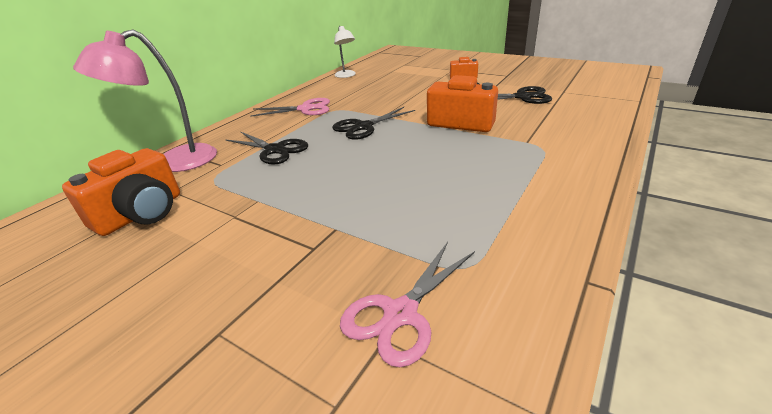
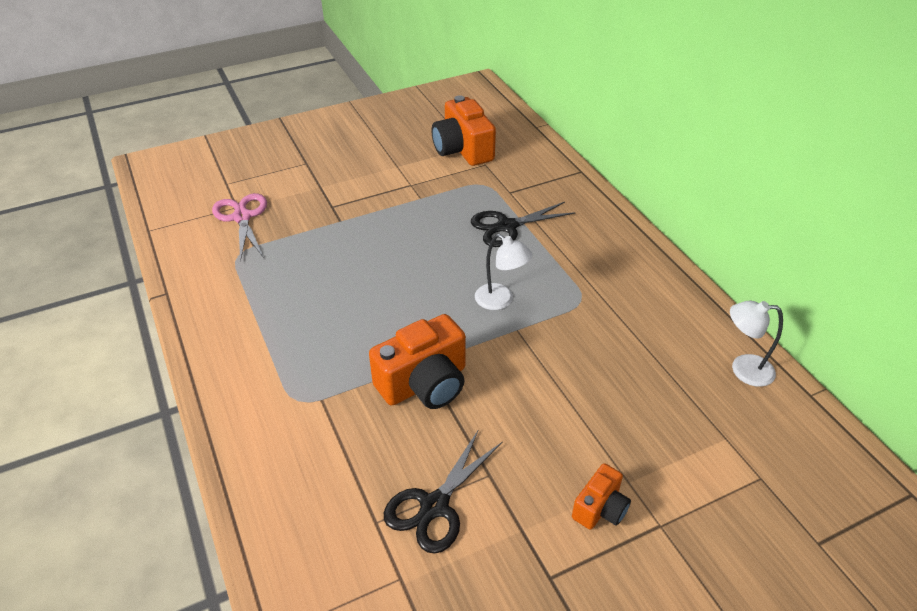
camera: 120 degrees right, 10 degrees up
(174, 162) = (543, 170): pink lamp -> none
(305, 109) = (611, 278): pink scissors -> none
(363, 127) = (501, 301): black scissors -> white lamp

